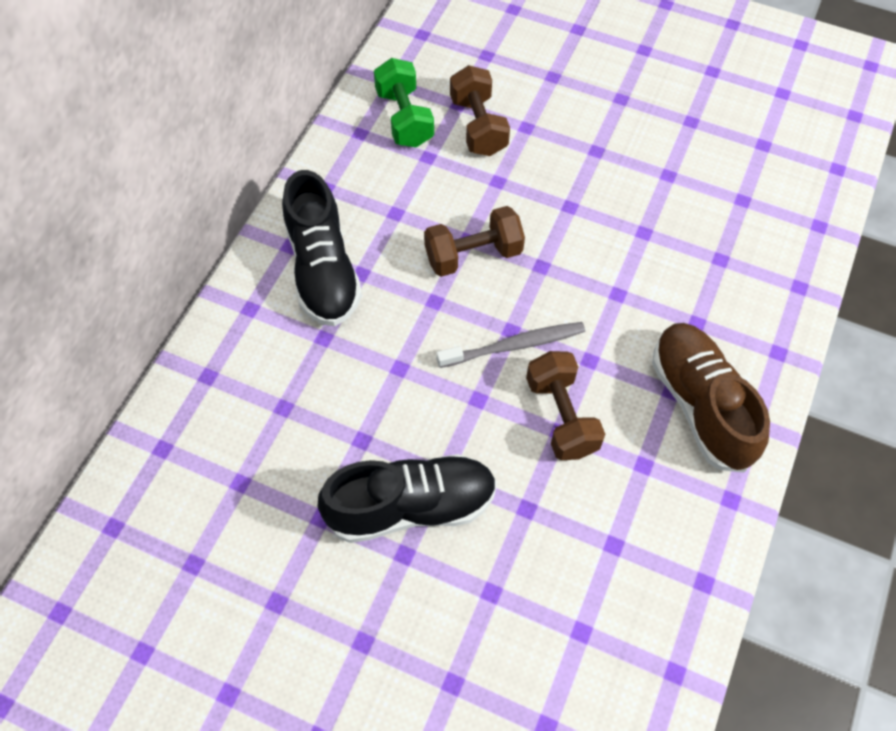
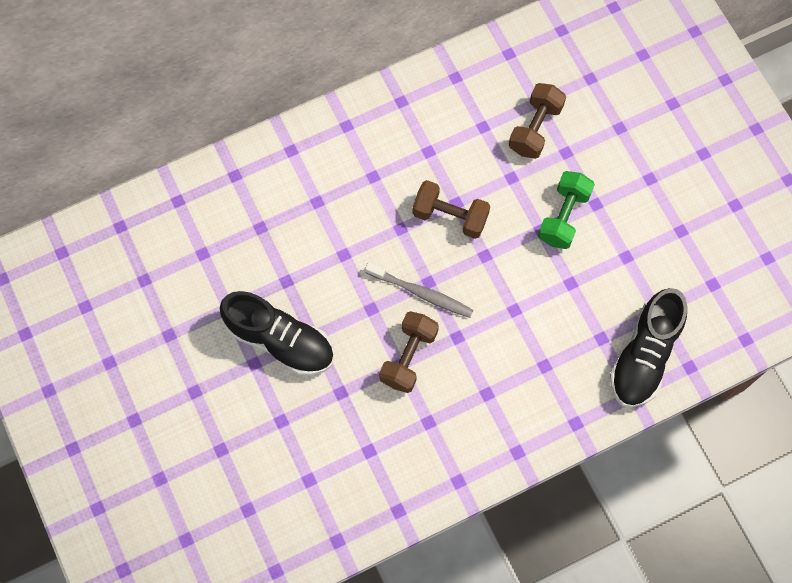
camera: 40 degrees right, 10 degrees up
(323, 270) = (353, 157): black shoe -> black shoe (644, 355)
(404, 118) = (493, 87): green dumbbell -> green dumbbell (563, 217)
(700, 405) = (495, 415): brown shoe -> none

